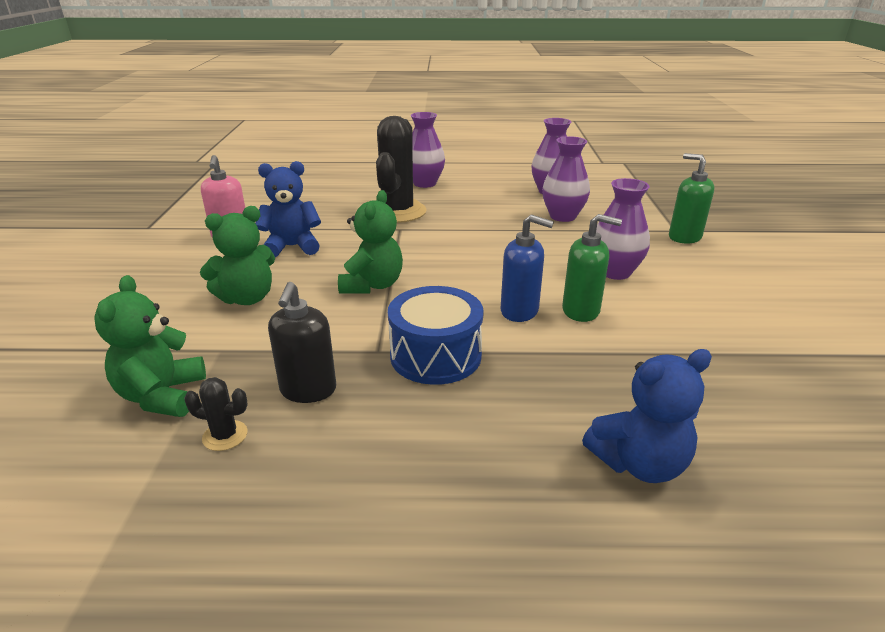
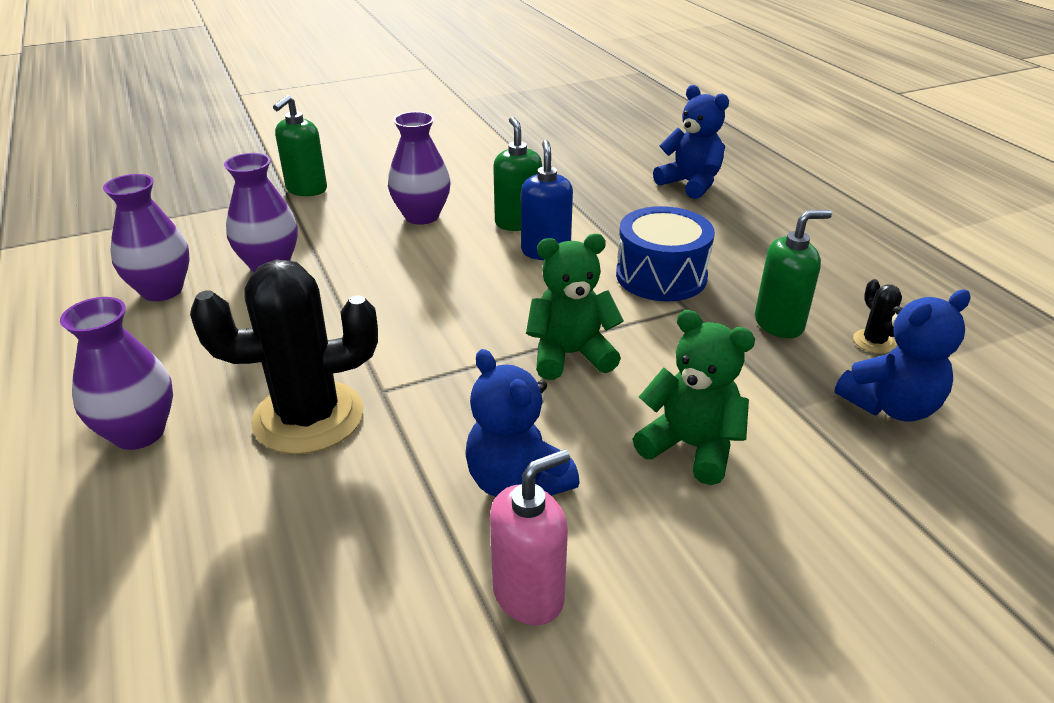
camera: 115 degrees left, 5 degrees up
(162, 396) = (890, 406): green teddy bear -> blue teddy bear
(308, 390) = (779, 324): black soap dispenser -> green soap dispenser

